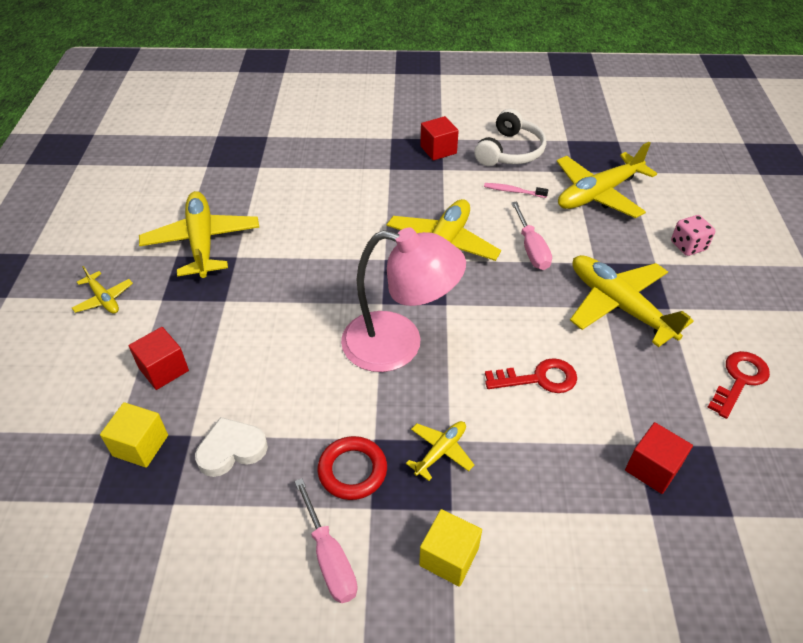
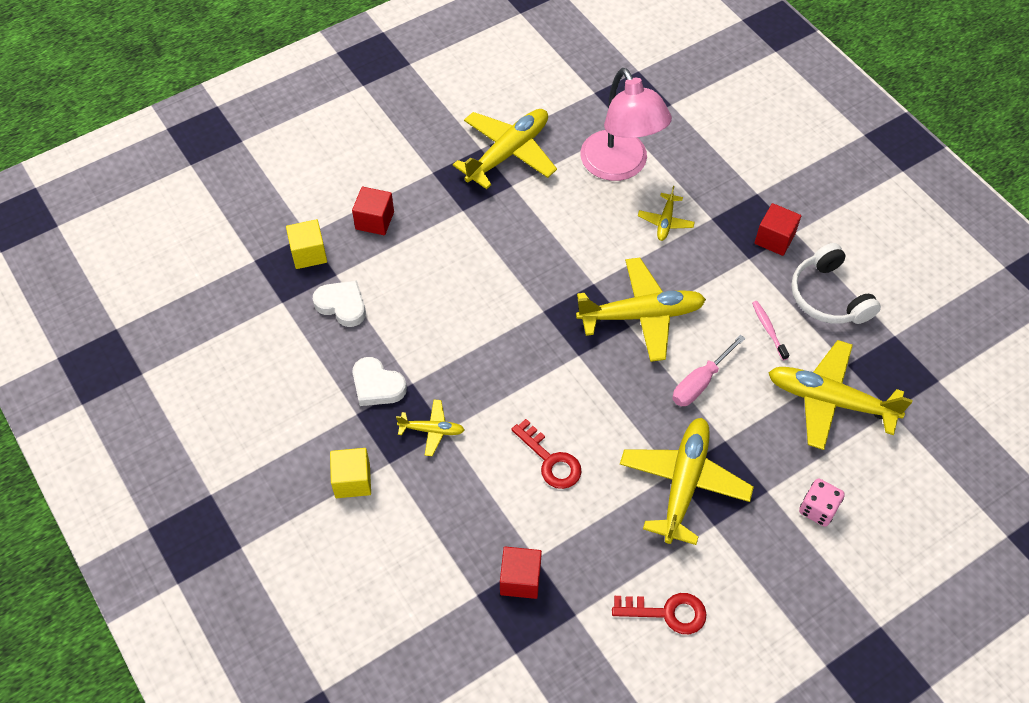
camera: 55 degrees right, 10 degrees up
(104, 299) = (405, 139): yellow plane -> yellow plane (665, 222)
(329, 557) = (305, 412): pink screwdriver -> none
(352, 470) = (377, 385): red ring -> white heart
(398, 344) = (510, 347): pink lamp -> pink lamp (620, 167)
(510, 151) = (828, 297): white headphones -> white headphones turned 75 degrees clockwise

